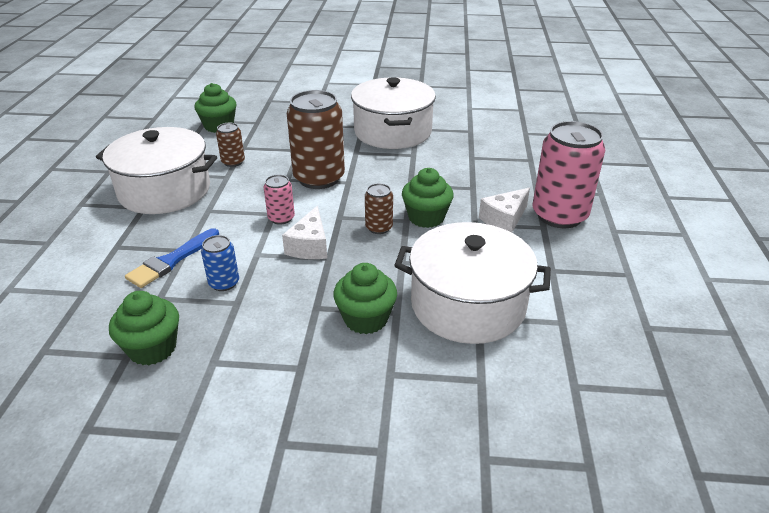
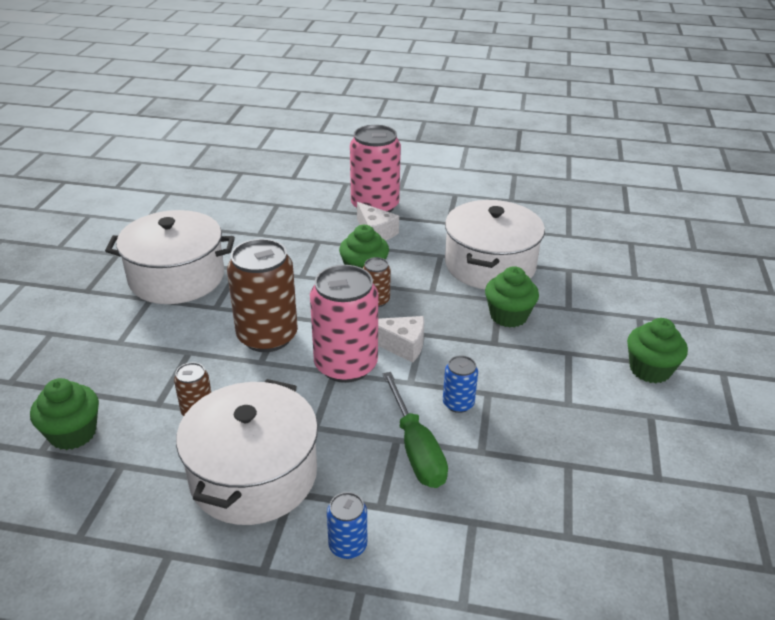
camera: 85 degrees left, 0 degrees up
(85, 234) = (348, 545): none -> blue can
(152, 348) = (556, 446): green cupcake -> green cupcake (650, 369)
(172, 261) = (416, 449): blue brush -> green screwdriver
(281, 218) = (346, 365): pink can -> pink can, size x2.09

